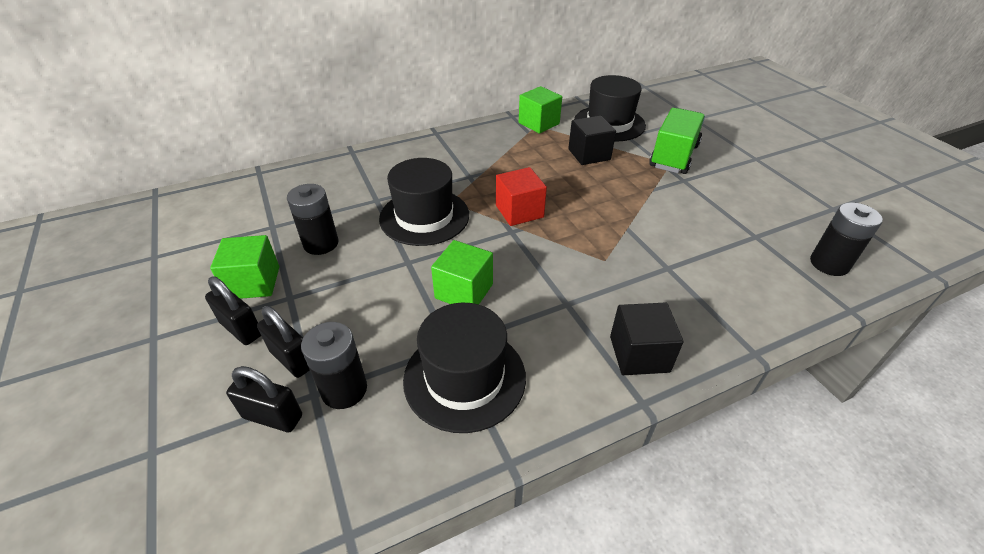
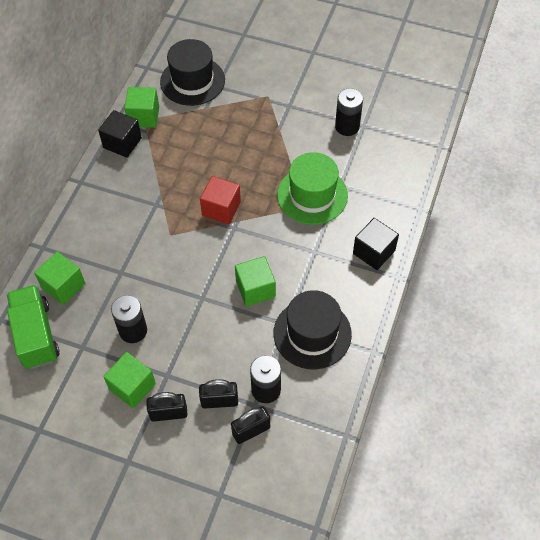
camera: 45 degrees left, 15 degrees up
(326, 181) = (63, 286): none -> green cube
(424, 216) = (169, 259): black hat -> none
(589, 154) = (211, 124): black cube -> black cube (122, 143)
(625, 256) = (312, 195): none -> green hat
(674, 156) = (264, 86): green truck -> green truck (36, 335)
(829, 264) = (411, 119): black battery -> black battery (347, 126)

